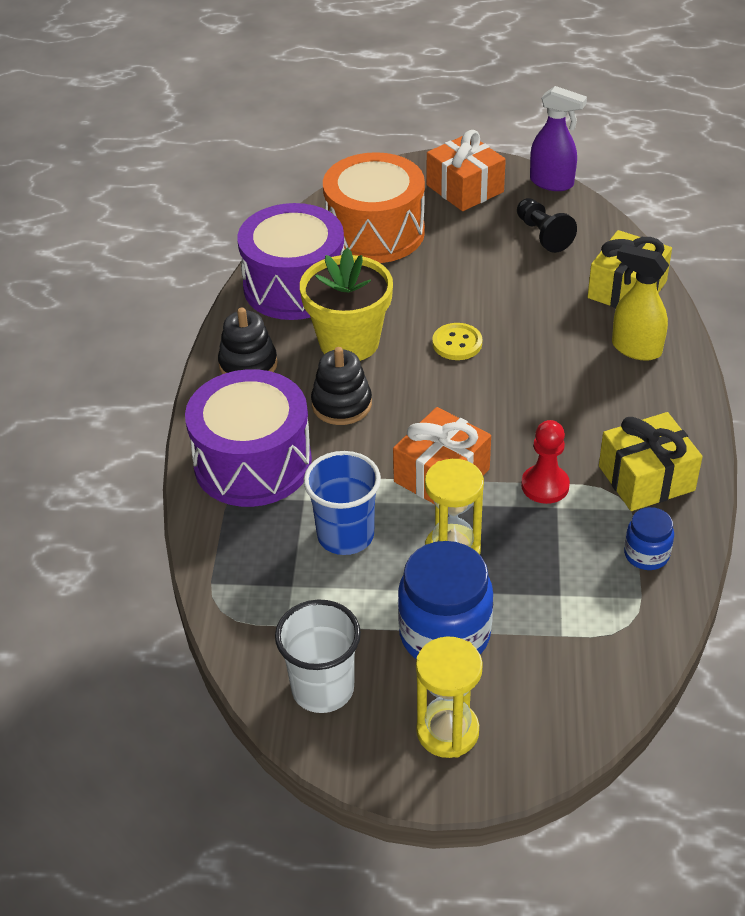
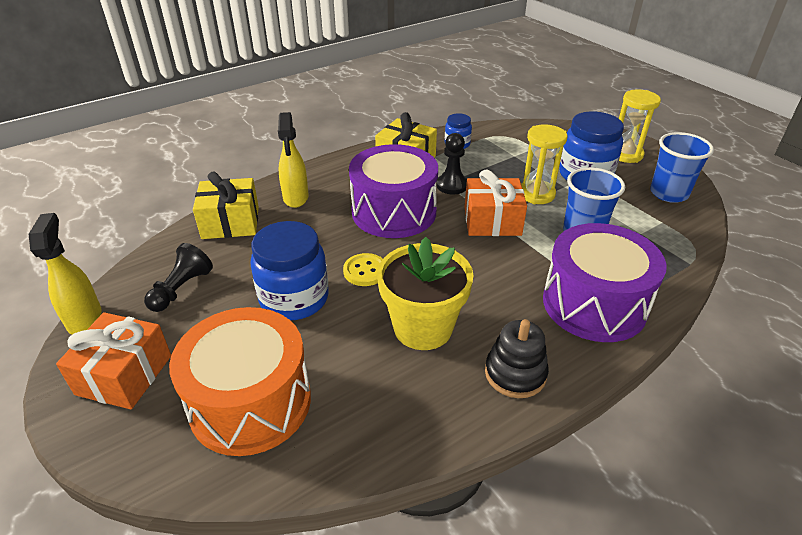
camera: 130 degrees left, 5 degrees down
(295, 286) = (386, 411): purple drum -> purple drum (394, 212)
(323, 689) = (669, 193): white cup -> blue cup
(341, 404) = (490, 293): black stacking toy -> none
(464, 288) = (294, 299): none -> blue jar
(545, 486) = (452, 185): red pawn -> black pawn
(552, 183) = (85, 318): purple spray bottle -> yellow spray bottle

